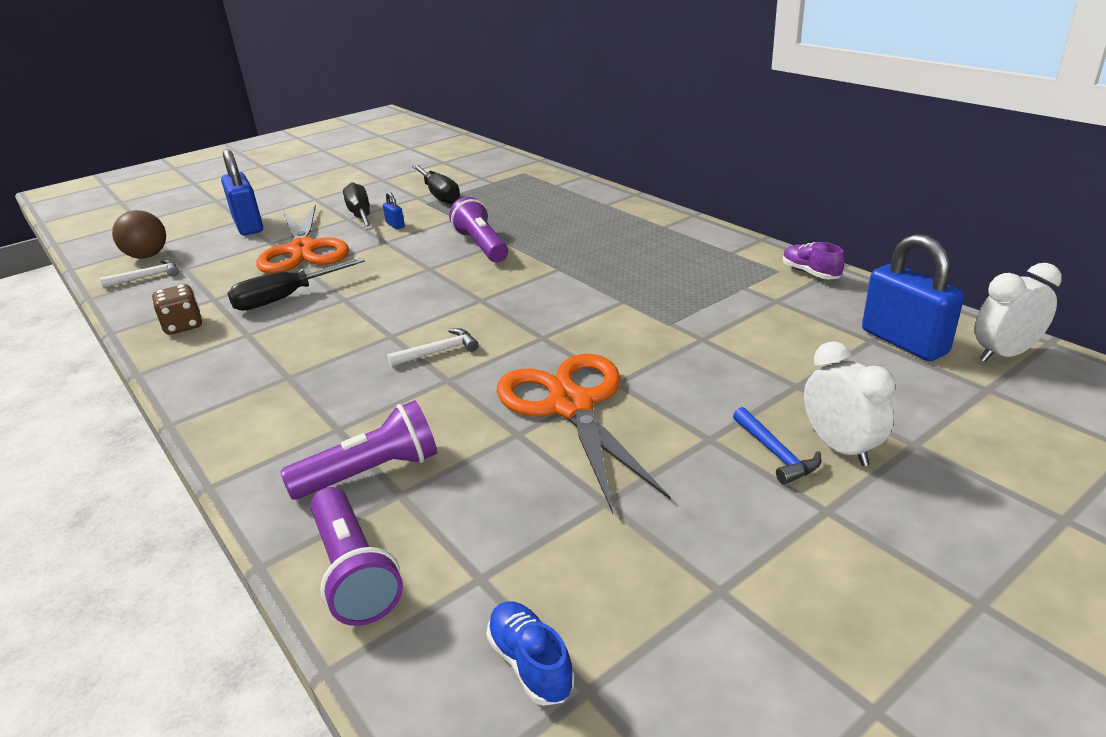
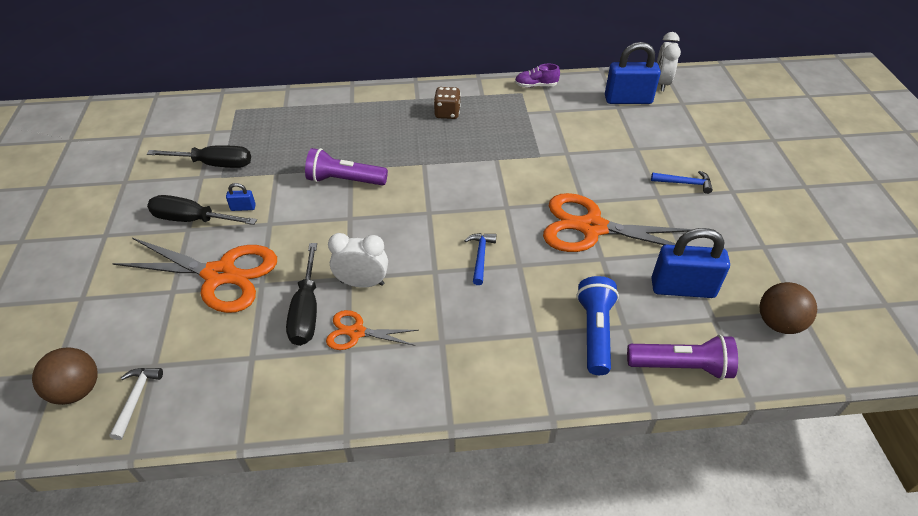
camera: 60 degrees left, 15 degrees up
(183, 326) = (285, 388): brown dice -> brown dice (447, 113)
(248, 225) = (106, 296): blue padlock -> blue padlock (682, 288)
(272, 330) = (356, 332): none -> orange scissors
(372, 472) = (595, 332): purple flashlight -> blue flashlight
(438, 351) = (480, 256): white hammer -> blue hammer
(530, 663) = (778, 323): blue shoe -> brown ball
(840, 448) = (694, 164): white clock -> white clock (362, 283)

